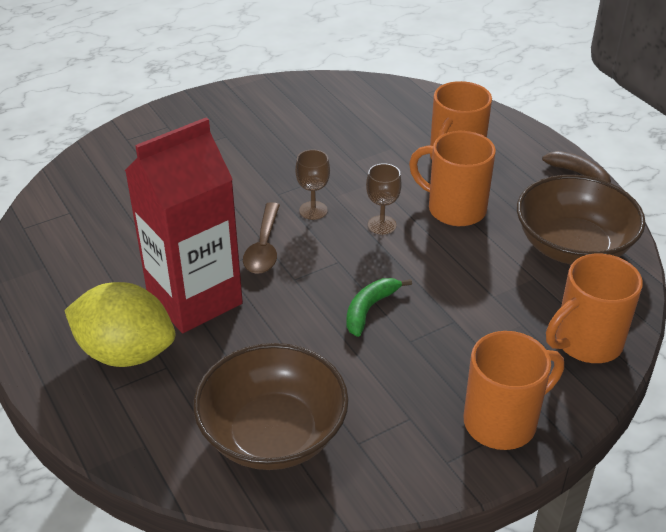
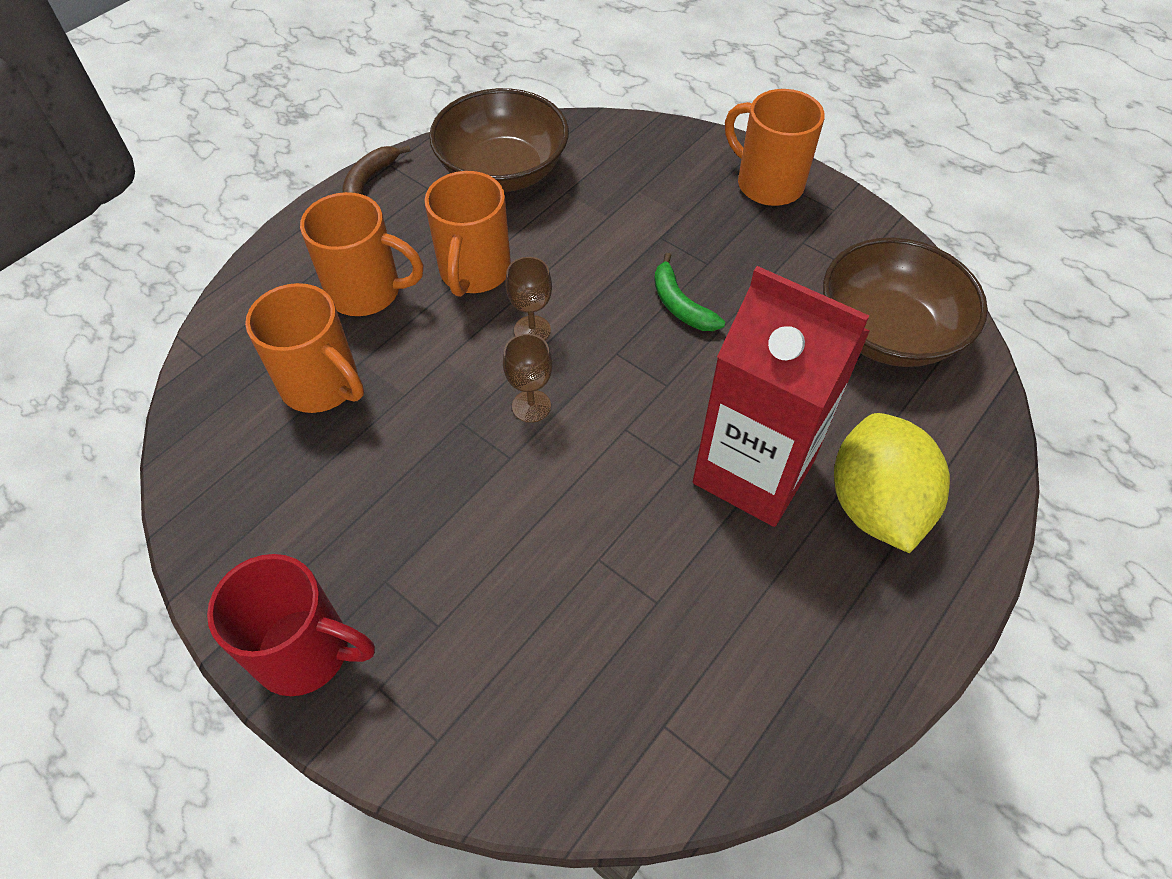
camera: 110 degrees left, 15 degrees up
(204, 107) = (306, 652): none -> red mug
(264, 247) = (627, 434): brown spoon -> none
(369, 309) = (680, 305): green banana -> green banana turned 45 degrees clockwise
(586, 342) = (640, 147): orange mug -> orange mug (322, 385)

